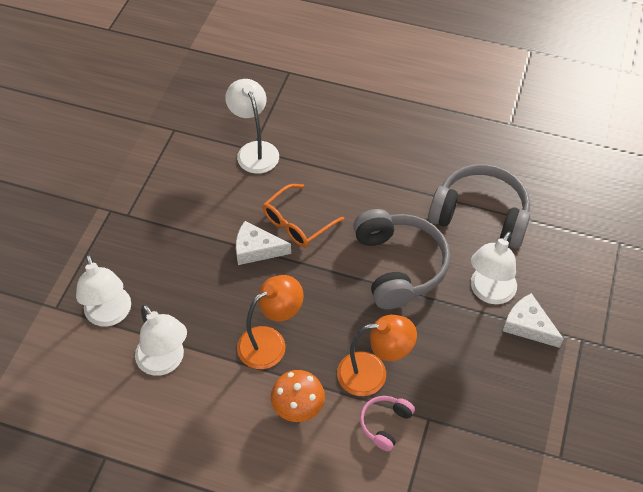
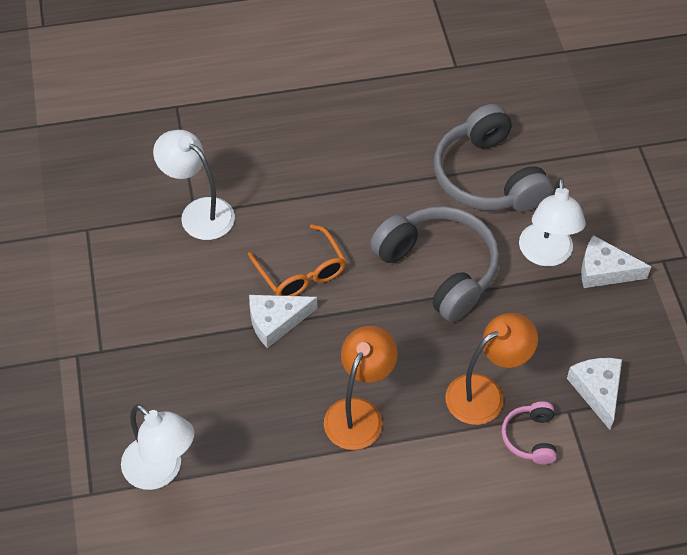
camera: 30 degrees left, 0 degrees up
(165, 362) = (259, 490): white lamp -> none
(297, 223) = (301, 272): orange glasses -> orange glasses turned 45 degrees counterclockwise
(298, 406) = (432, 465): orange mushroom -> none
(461, 414) = (597, 390): none -> white cheese
(480, 215) = (487, 177): grey headphones -> grey headphones turned 105 degrees counterclockwise

